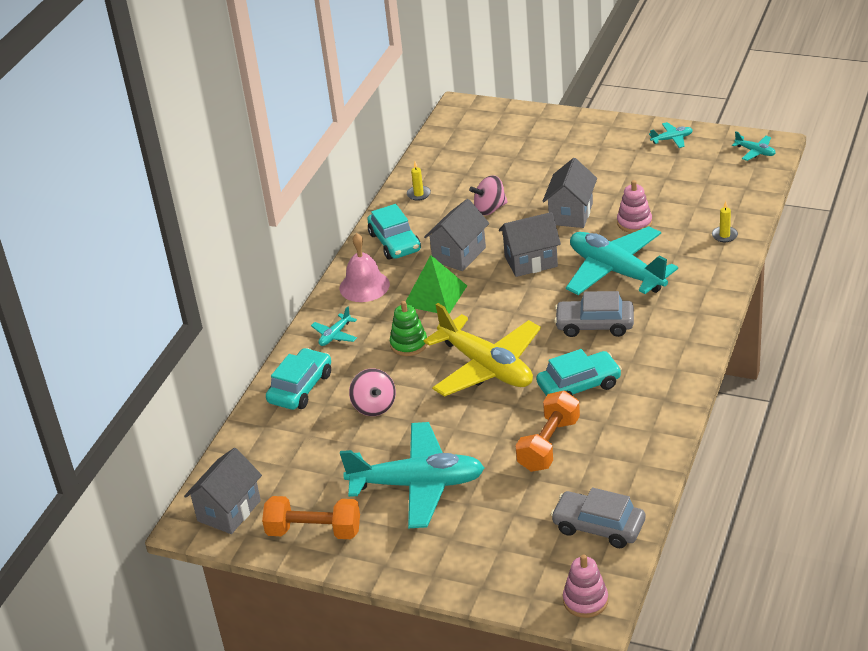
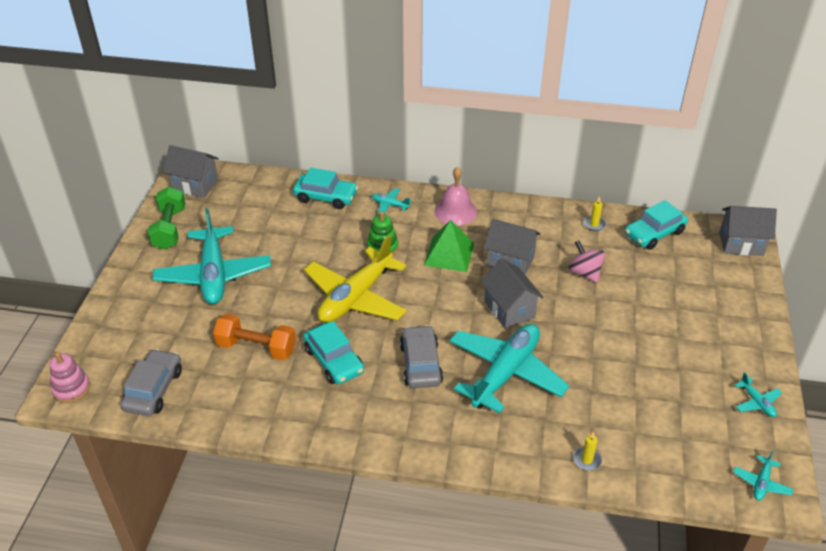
camera: 75 degrees right, 5 degrees up
(314, 531) = (169, 228): orange dumbbell -> green dumbbell
(374, 406) = (305, 238): pink spinning top -> none
(395, 242) = (519, 220): turquoise car -> turquoise car (654, 233)
(571, 214) = (592, 331): grey house -> grey house (741, 244)
(634, 223) = (590, 381): pink stacking toy -> none

